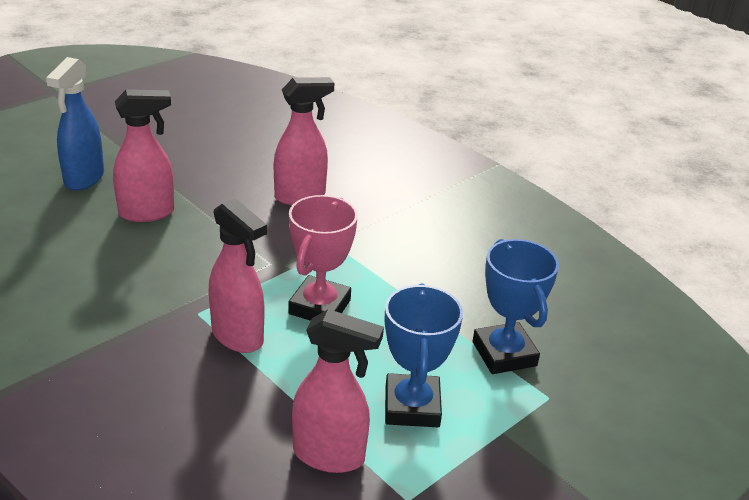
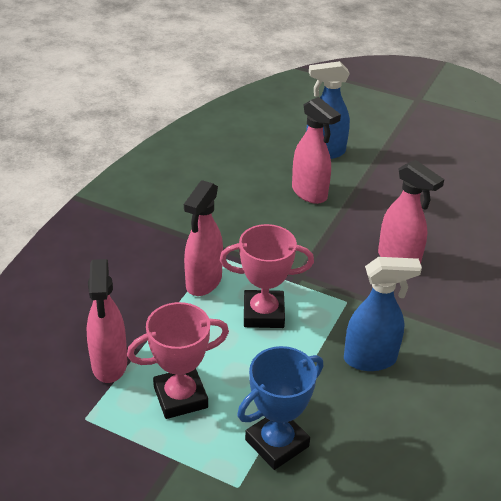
camera: 70 degrees right, 5 degrees up
(412, 406) = (180, 397): blue trophy -> pink trophy
(424, 260) = (370, 359): none -> blue spray bottle

